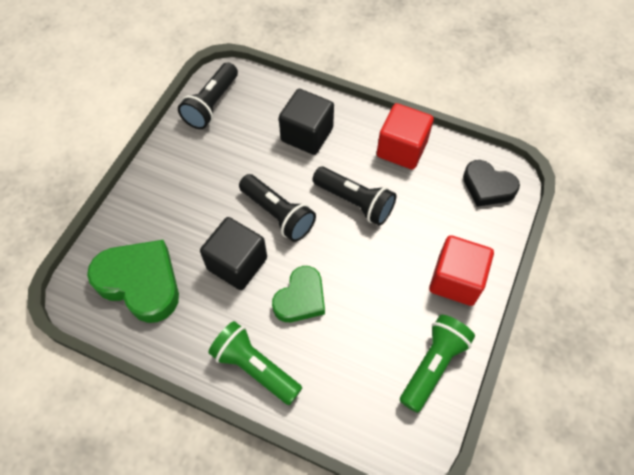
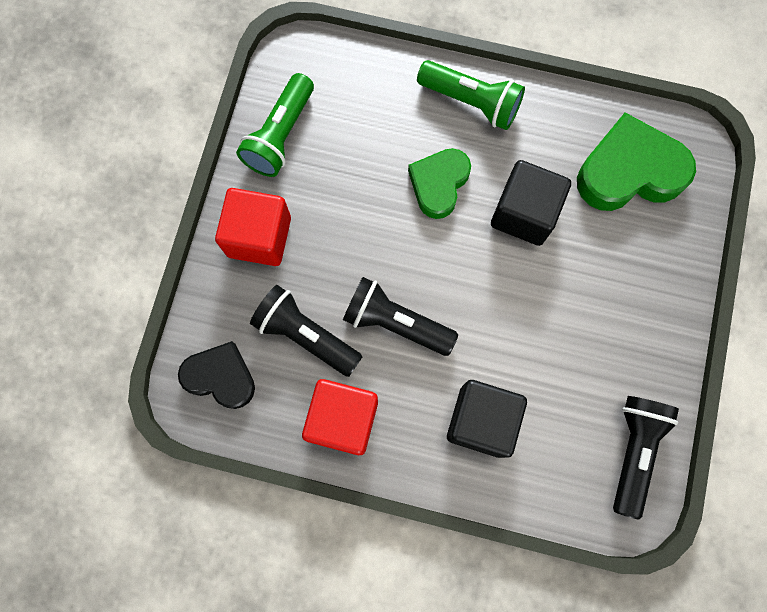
camera: 170 degrees right, 15 degrees up
(140, 283) = (629, 171): green heart -> green heart turned 150 degrees clockwise
(278, 214) = (491, 287): black flashlight -> black flashlight (306, 335)

